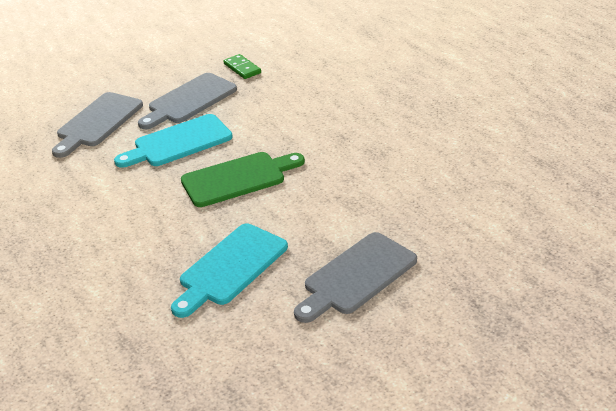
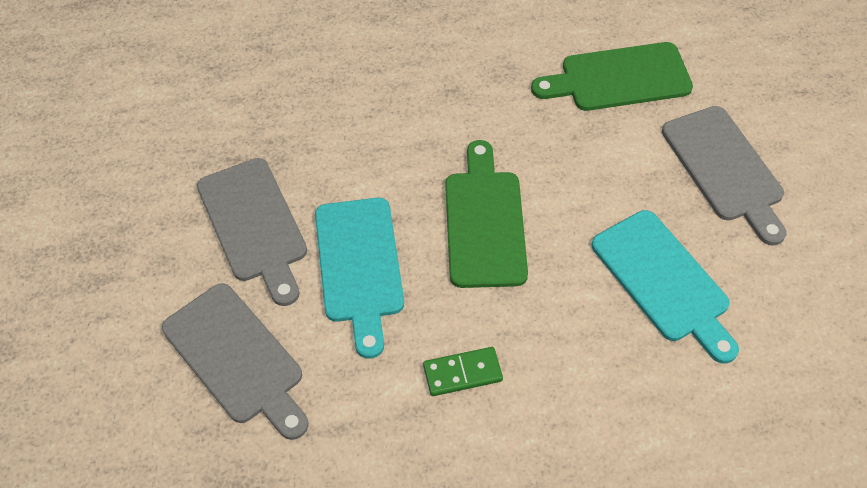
camera: 70 degrees left, 20 degrees up
(242, 68) = (208, 139): green domino -> green domino (462, 373)
(411, 203) = (618, 78): none -> green cutting board

